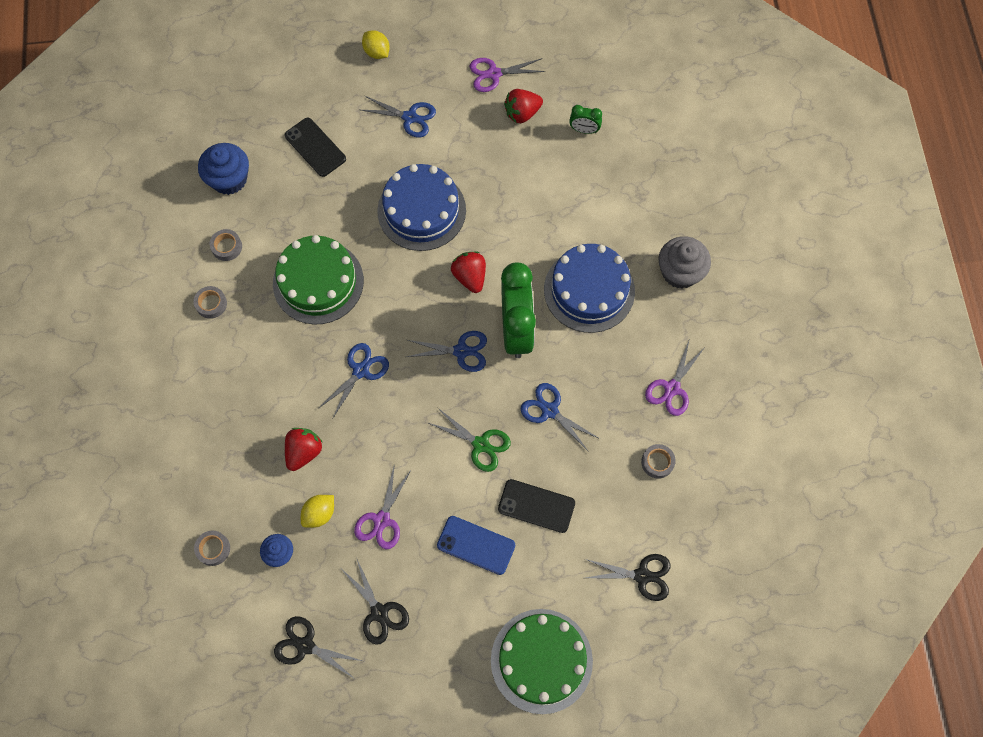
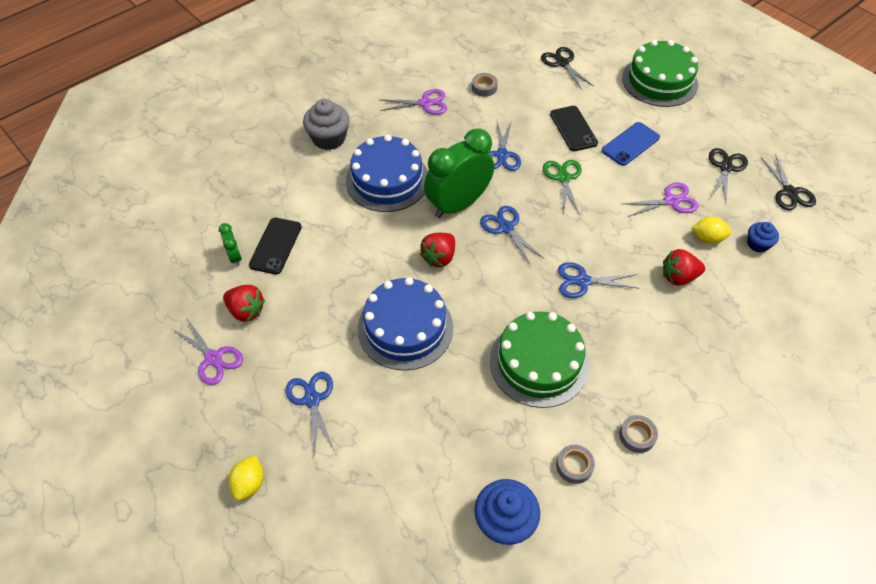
camera: 125 degrees left, 15 degrees down
(213, 549) = (802, 286): grey tape -> none
(315, 147) = (406, 463): black phone -> black phone (275, 246)
(476, 545) = (630, 144): blue phone -> blue phone turned 60 degrees clockwise

